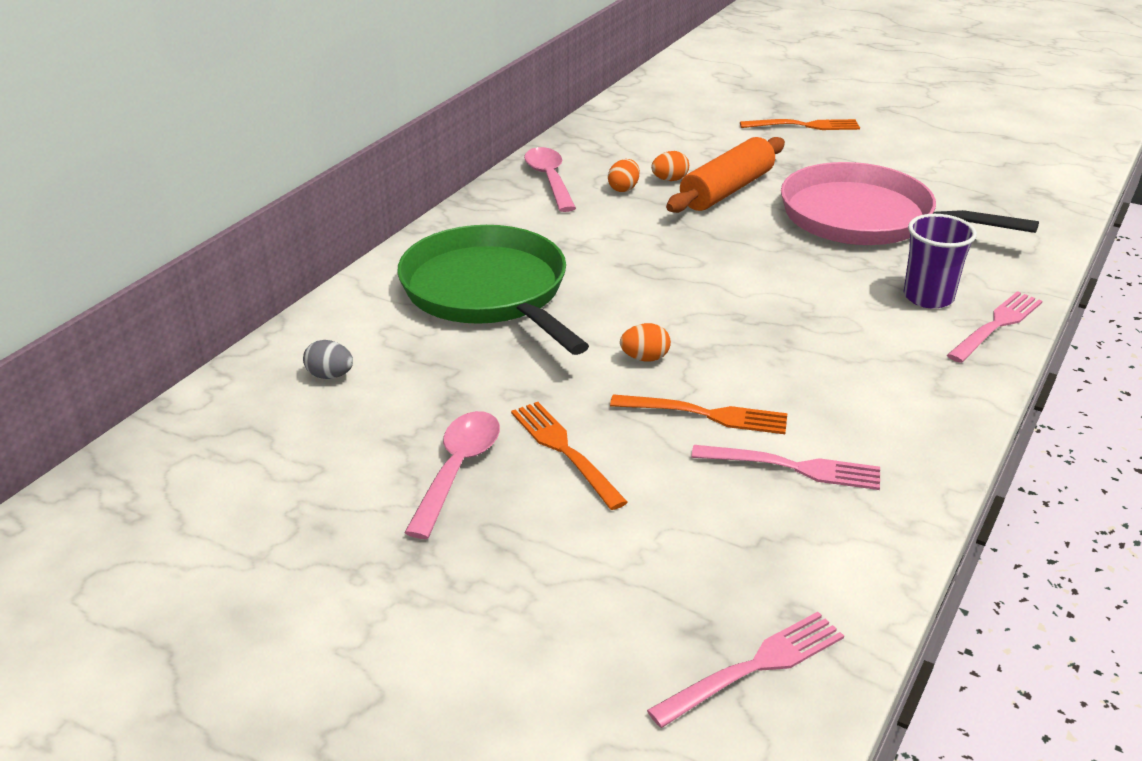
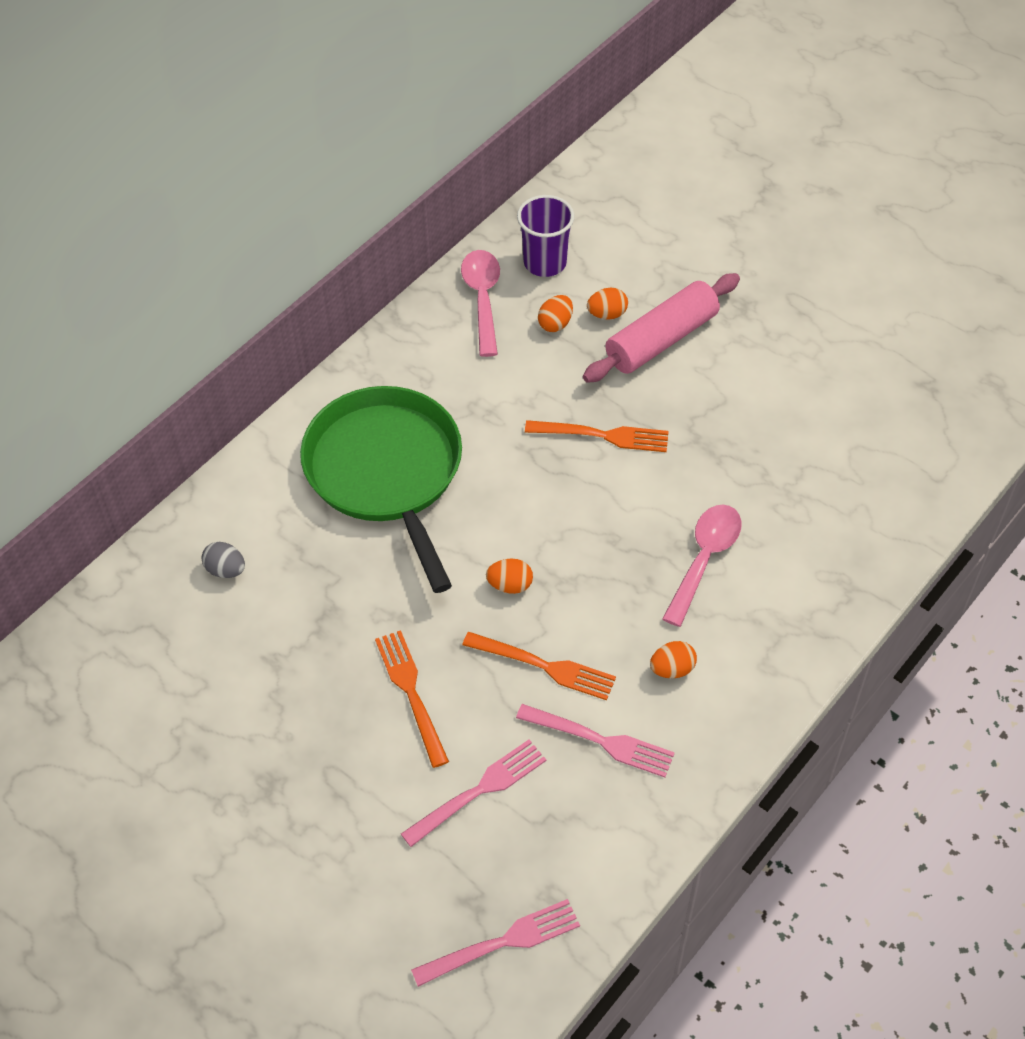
camera: 10 degrees right, 20 degrees up
(458, 469) = (317, 702): pink spoon -> pink spoon (704, 559)
(726, 190) = (661, 339): orange rolling pin -> pink rolling pin
(804, 126) = (782, 232): orange fork -> orange fork (602, 435)
(844, 403) = (672, 669): none -> orange egg
(864, 218) = (789, 404): pink pan -> none
(928, 297) = (806, 536): purple cup -> purple cup (545, 262)
(996, 325) = (855, 585): pink fork -> pink fork (478, 791)

